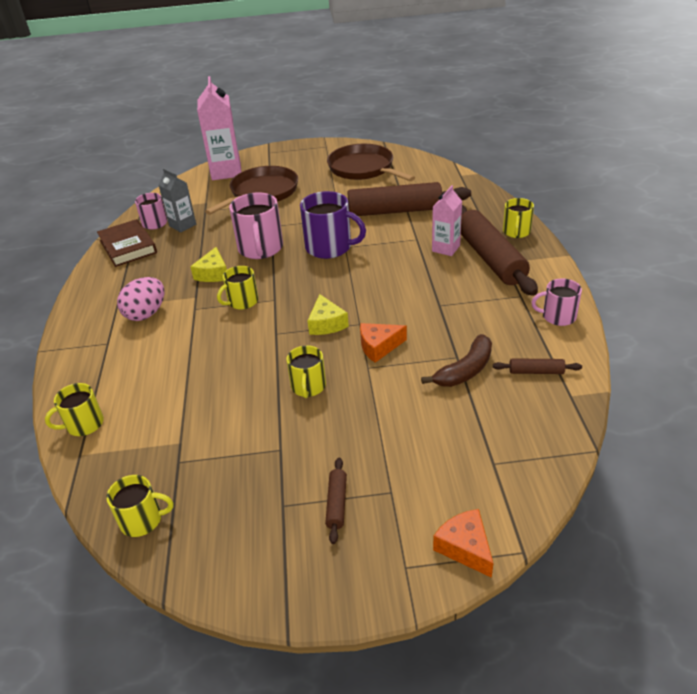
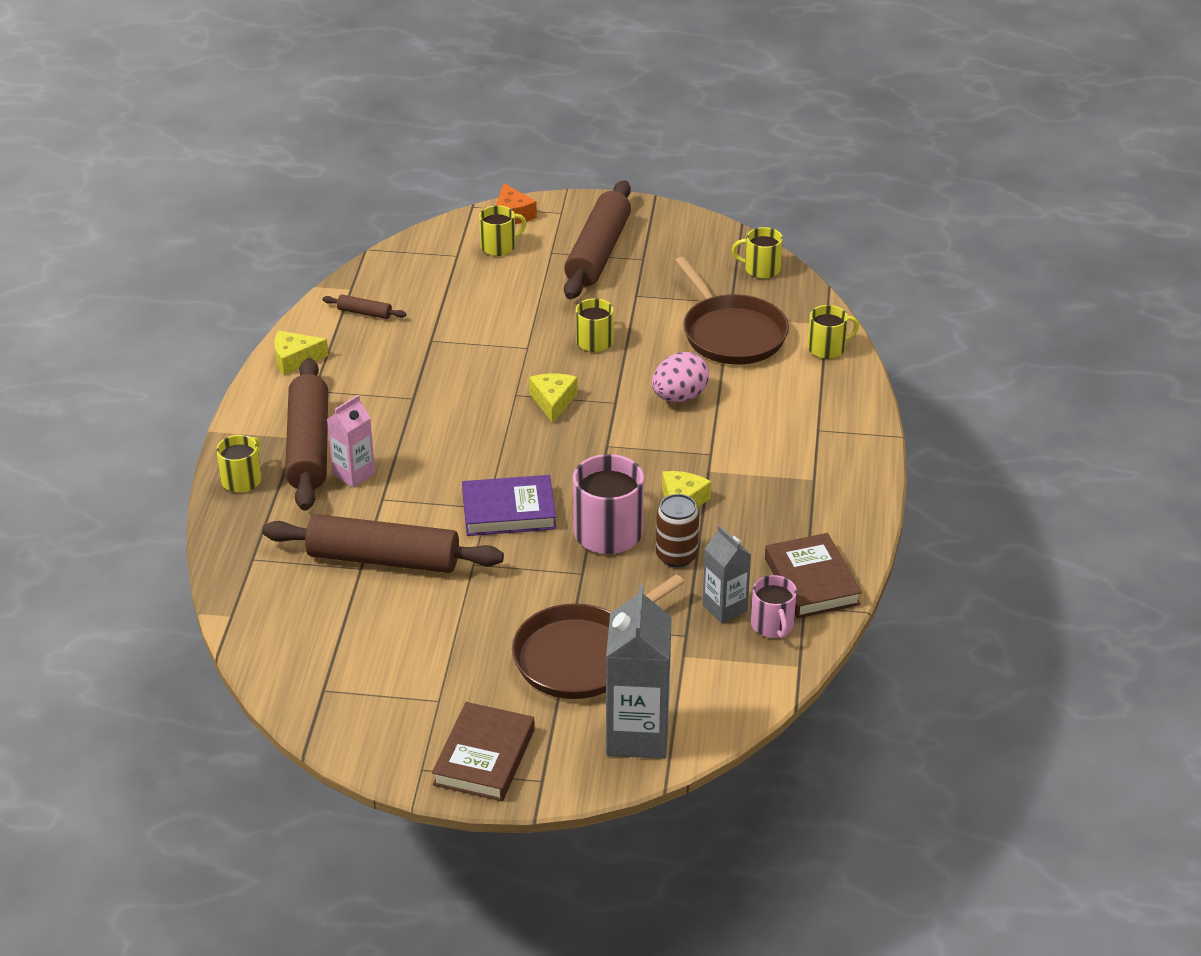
camera: 170 degrees left, 0 degrees up
(146, 314) = (773, 459): pink egg -> pink egg (679, 397)
(214, 244) = (676, 556): none -> brown can
(226, 172) = (637, 735): pink carton -> grey carton
(242, 301) = (648, 451): yellow mug -> yellow mug (499, 246)
(298, 154) = (484, 757): none -> brown book
(329, 247) = (508, 511): purple mug -> purple book
(336, 504) = (598, 252): brown rolling pin -> brown rolling pin, size x2.40
(363, 168) = (382, 676): brown pan -> brown pan (731, 334)
(379, 347) = (506, 365): orange cheese -> none
(465, 370) = (431, 326): brown banana -> none
(558, 316) = (295, 359): pink mug -> yellow cheese

